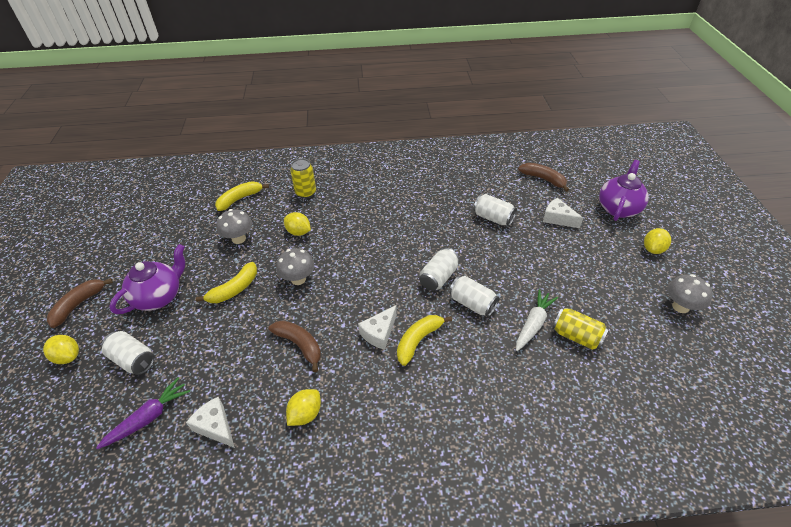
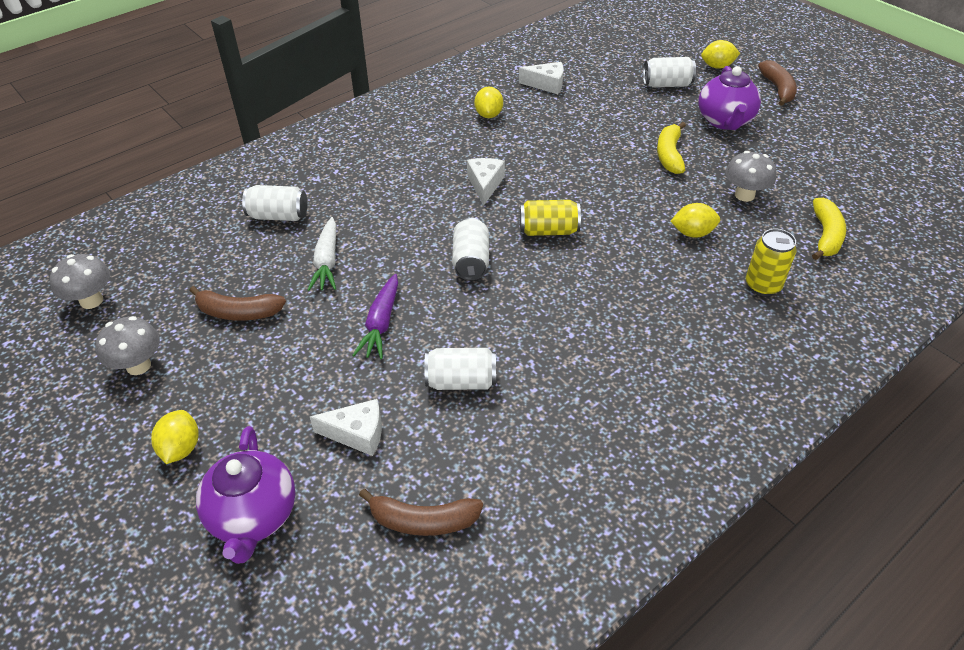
camera: 145 degrees right, 0 degrees up
(148, 417) = (600, 69): purple carrot -> purple carrot (381, 323)
(298, 279) = (621, 190): grey mushroom -> grey mushroom (91, 301)
(299, 345) = (548, 146): brown banana -> brown banana (238, 312)
(418, 341) = (441, 195): yellow banana -> none
(472, 304) = (410, 251): white can -> white can (278, 216)
(576, 336) = (271, 271): yellow can -> yellow can (548, 231)

